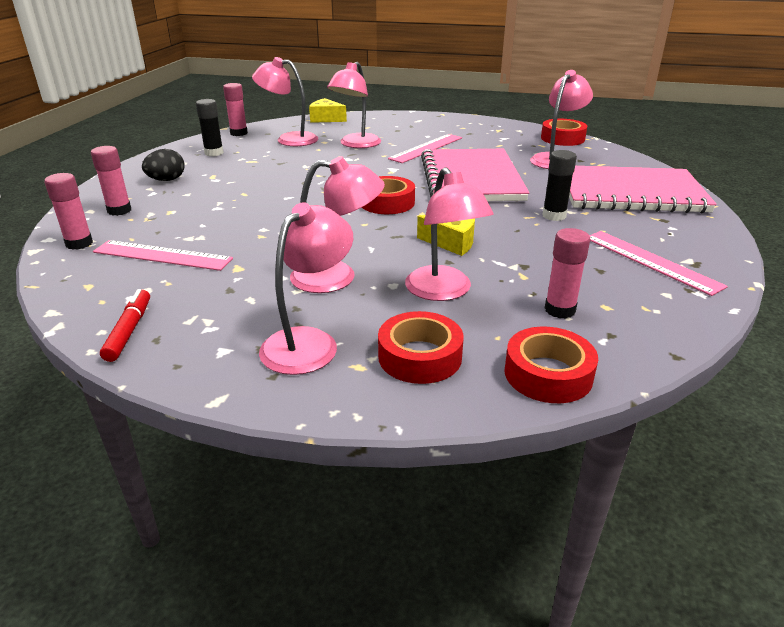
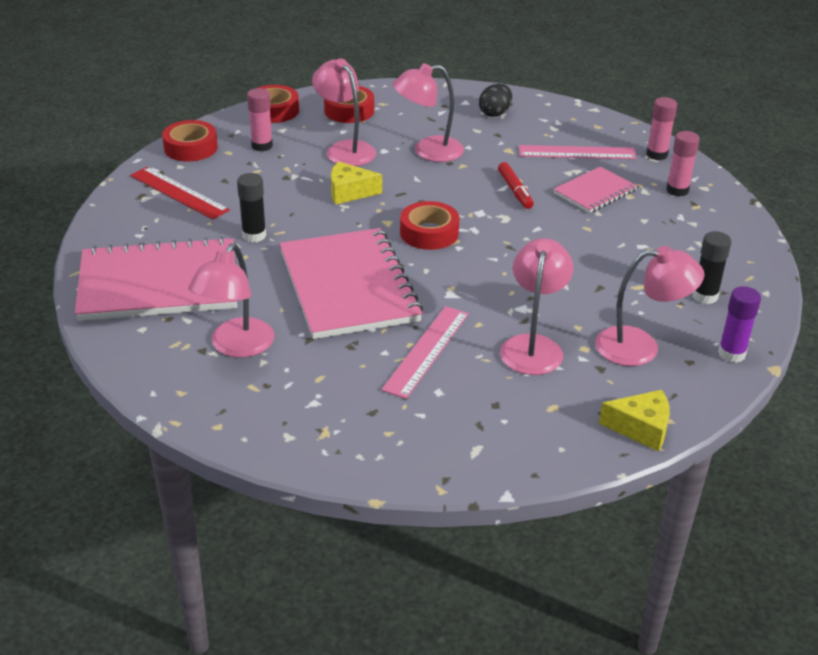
camera: 165 degrees right, 5 degrees up
(129, 331) = (531, 105): red marker -> red marker (515, 191)
(167, 180) = (692, 237): black egg -> black egg (495, 113)
(199, 217) = (594, 192): none -> pink notebook
(239, 133) = (731, 354): pink glue stick -> purple glue stick
(309, 342) = (418, 111): pink lamp -> none
(562, 138) = (216, 414): red tape -> red tape (191, 148)
(651, 261) = (178, 193): pink ruler -> red ruler

